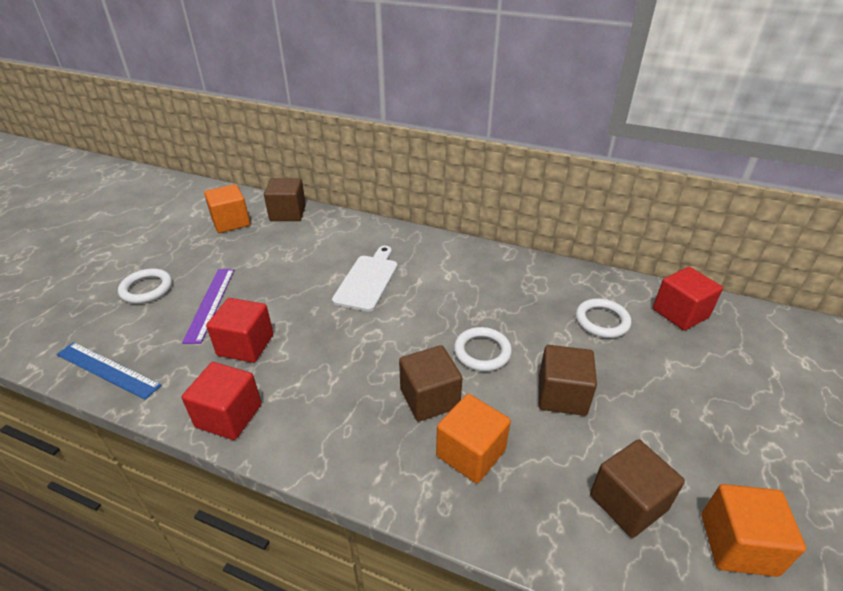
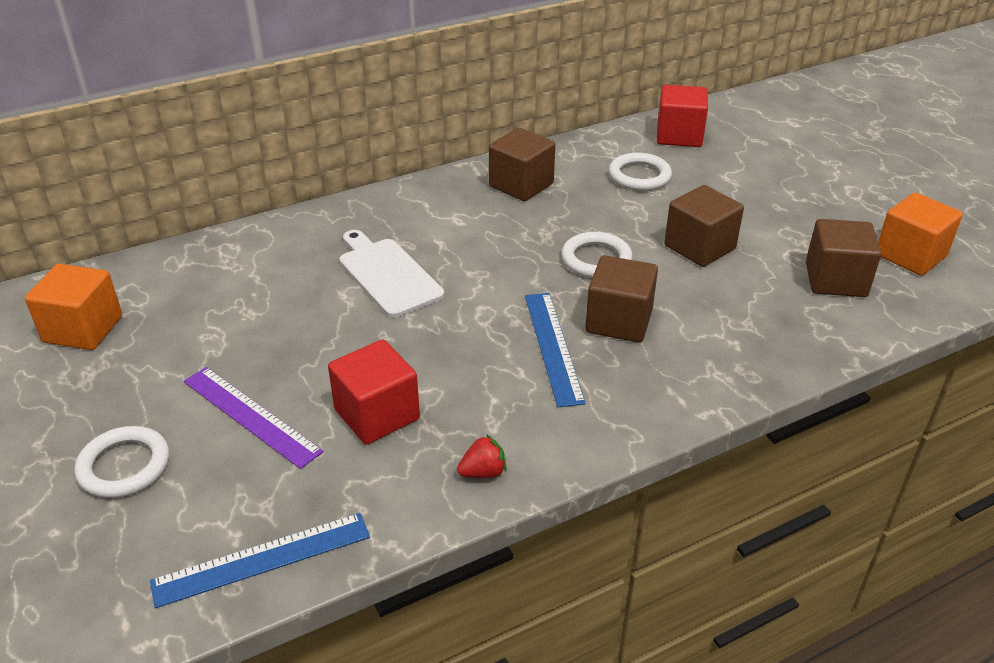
camera: 50 degrees left, 0 degrees up
(229, 415) = (483, 472): red cube -> red strawberry
(288, 213) = (148, 273): brown cube -> brown cube (521, 185)
(371, 381) = (553, 347): none -> blue ruler
(470, 453) = (709, 331): orange cube -> none

